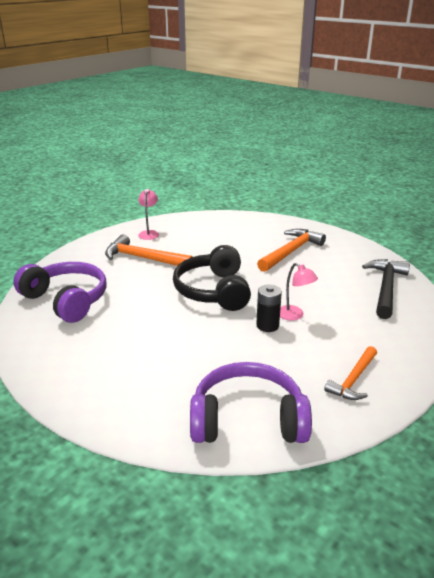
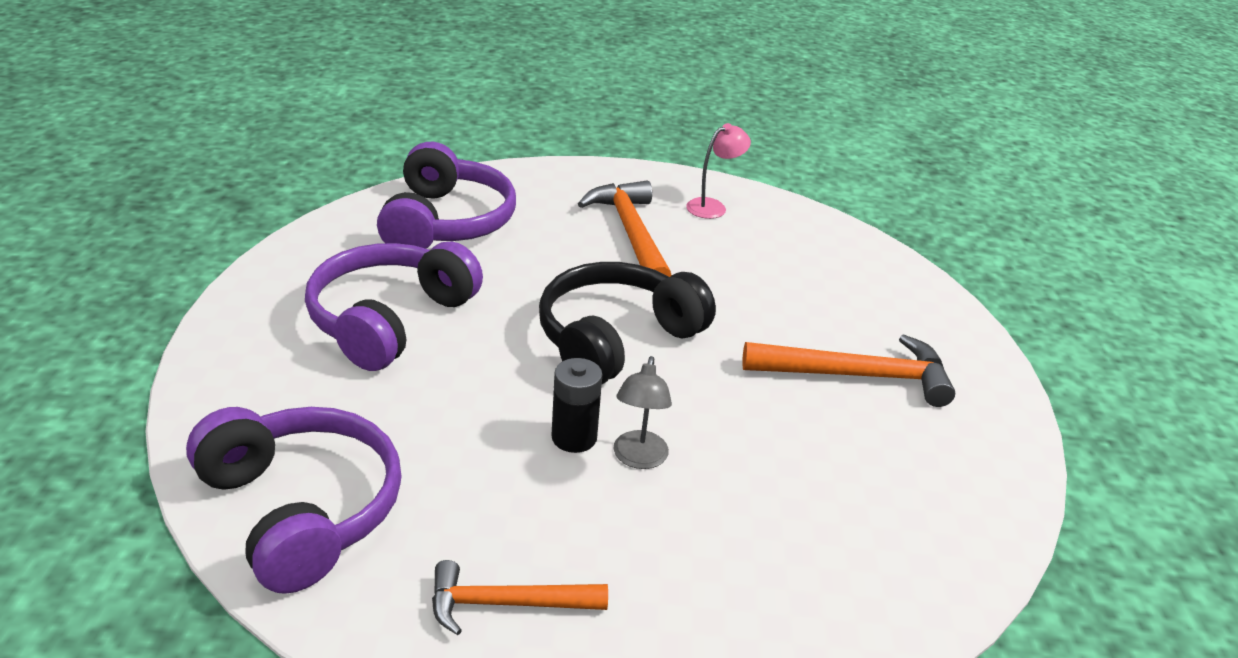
camera: 50 degrees right, 5 degrees up
(128, 345) = (390, 320): none -> purple headphones
(294, 315) = (638, 458): pink lamp -> grey lamp
(386, 288) = (881, 554): black hammer -> none

